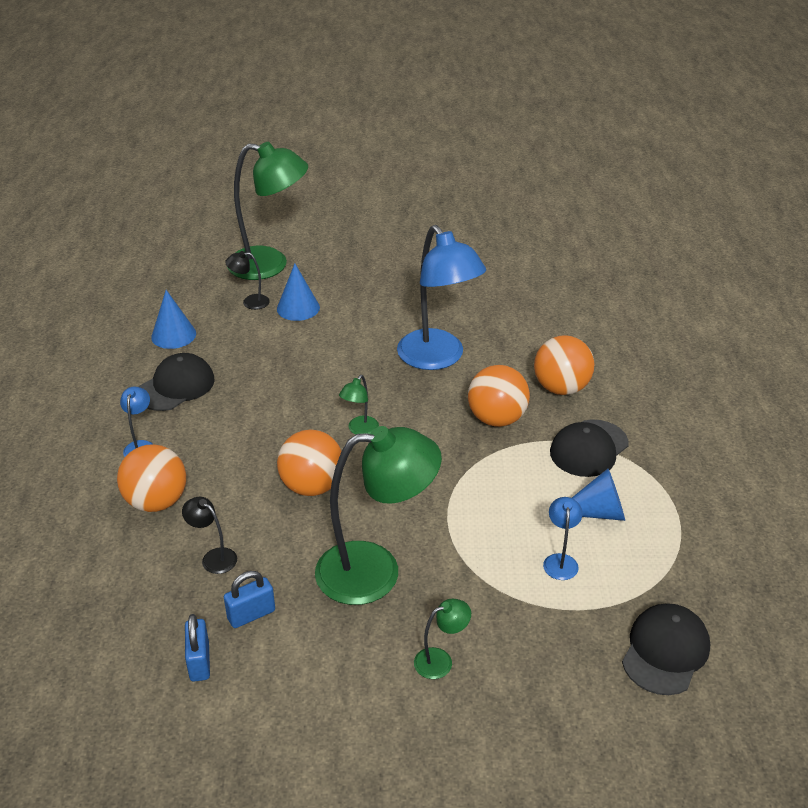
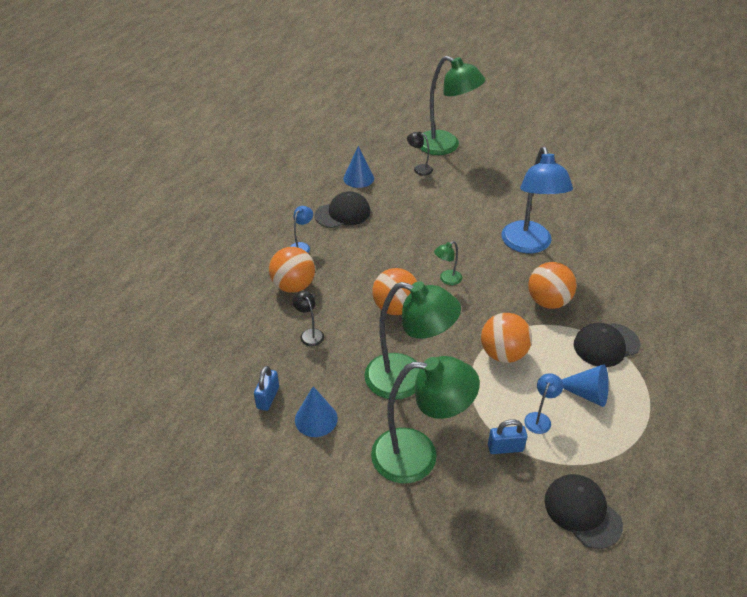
camera: 25 degrees right, 5 degrees up
(251, 614) = (314, 379): blue padlock -> blue padlock (505, 448)
(298, 308) = (449, 181): blue cone -> blue cone (316, 419)
(441, 660) = (418, 455): green lamp -> green lamp, size x2.37
(561, 388) = (609, 294): orange ball -> orange ball (503, 354)
(665, 651) = (582, 512): black cap -> black cap turned 90 degrees counterclockwise

